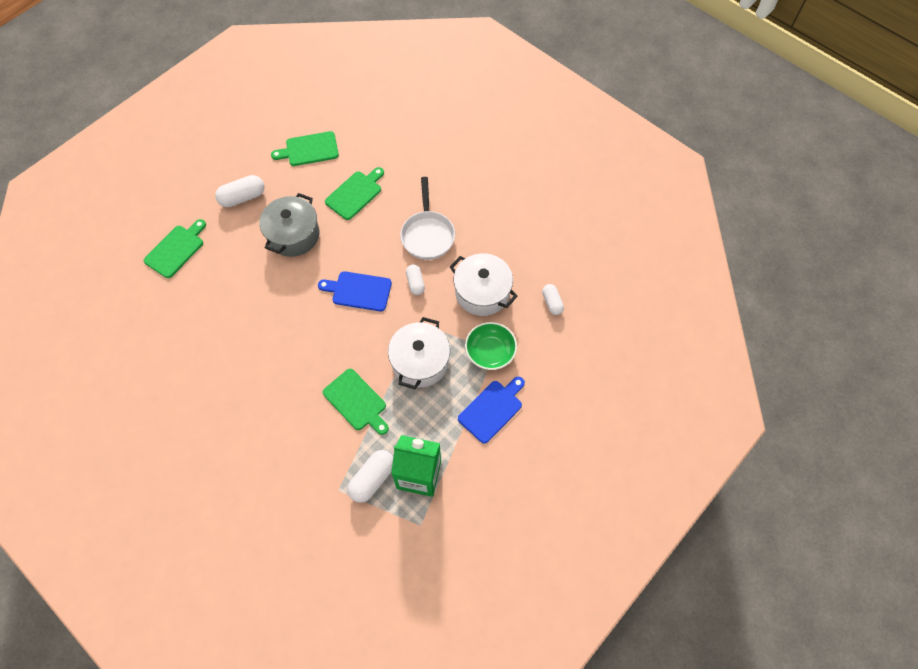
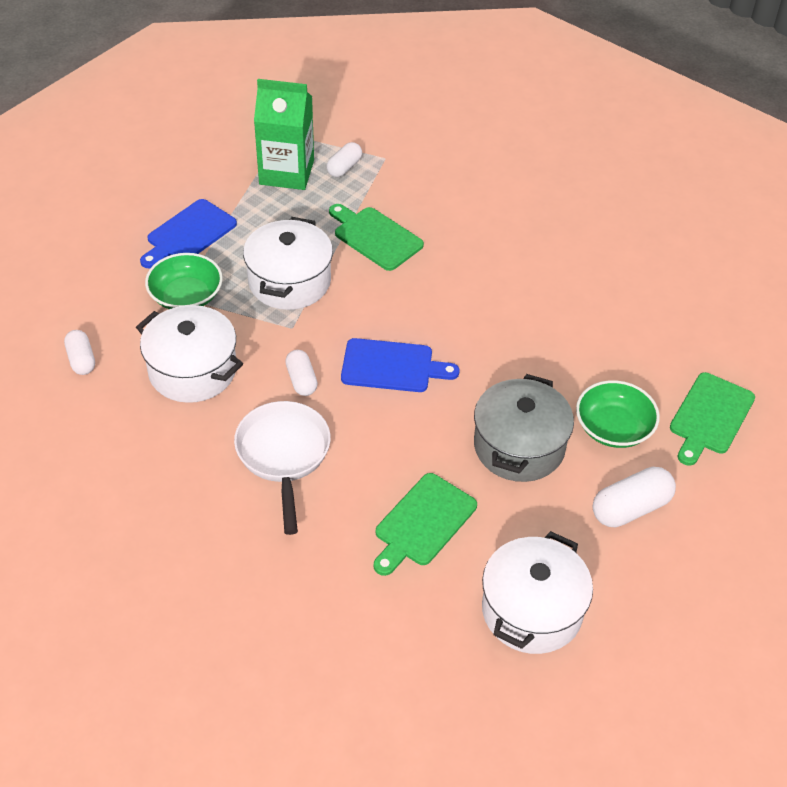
camera: 175 degrees right, 15 degrees down
(235, 244) = (613, 427): none -> green bowl
(309, 149) = (532, 610): green cutting board -> white pot
(372, 479) = (344, 167): white capsule -> white capsule, size x0.64

